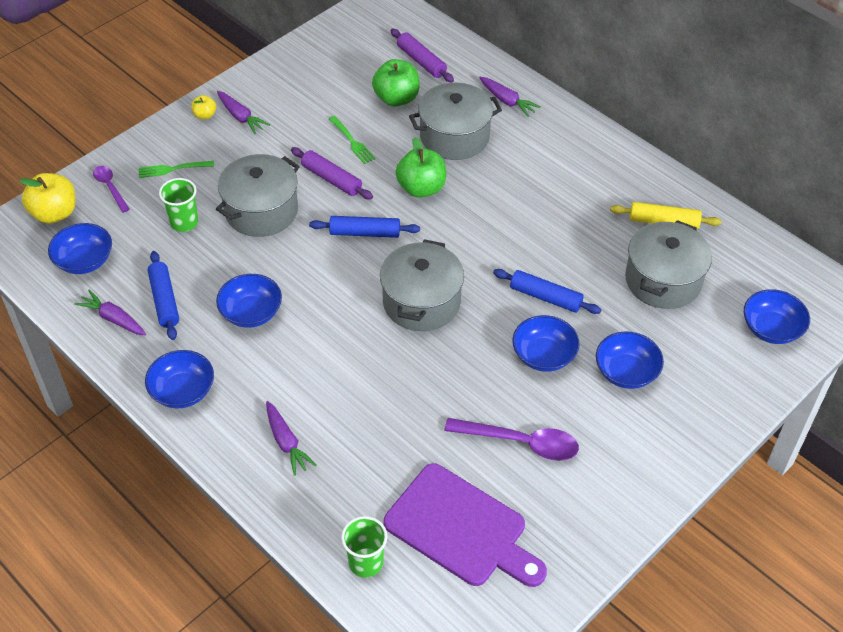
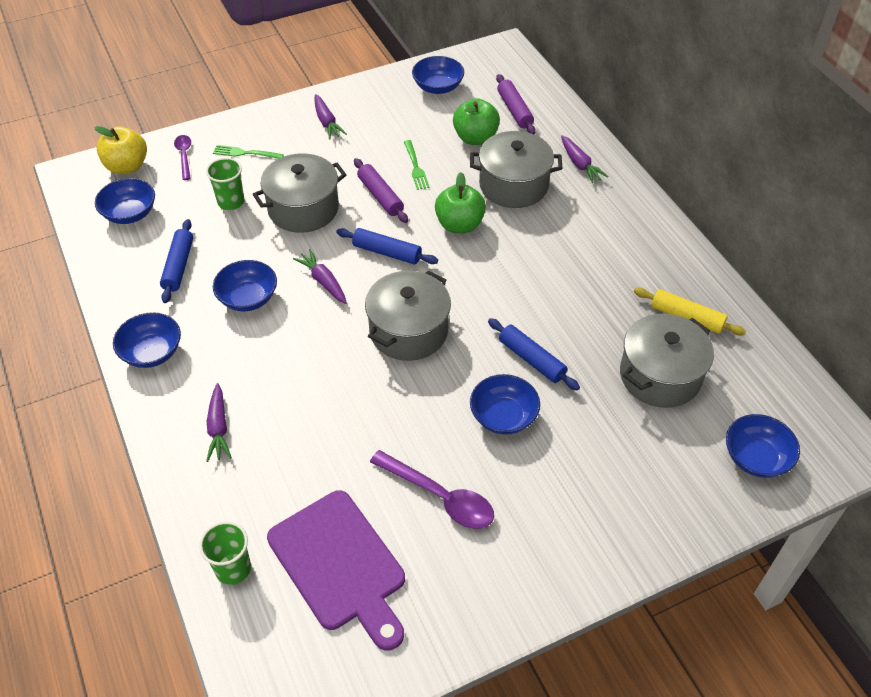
camera: 20 degrees right, 0 degrees up
(113, 318) = (127, 270): purple carrot -> purple carrot (323, 281)
(205, 115) = (296, 113): yellow apple -> none
(626, 372) = (580, 457): blue bowl -> blue bowl (438, 87)

